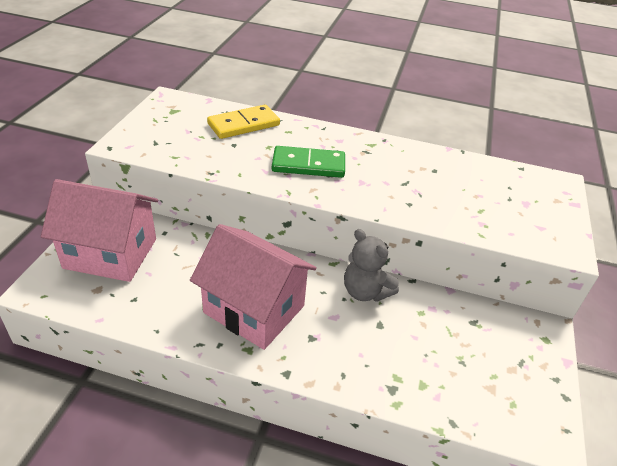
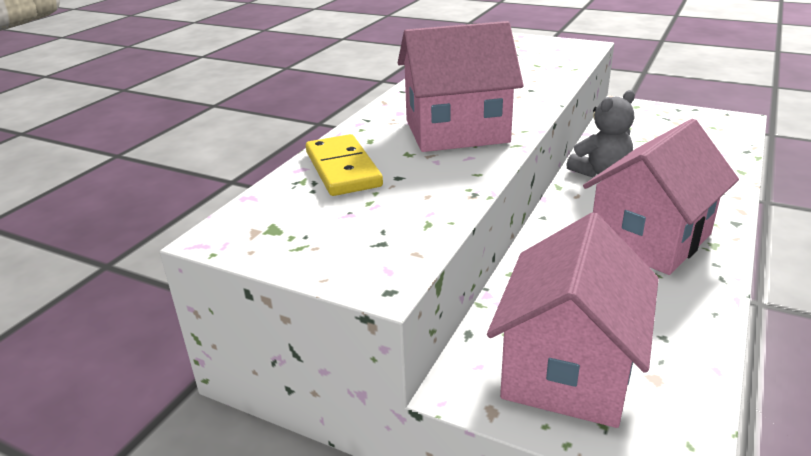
camera: 75 degrees left, 10 degrees down
(308, 165) = (456, 131): green domino -> pink house

